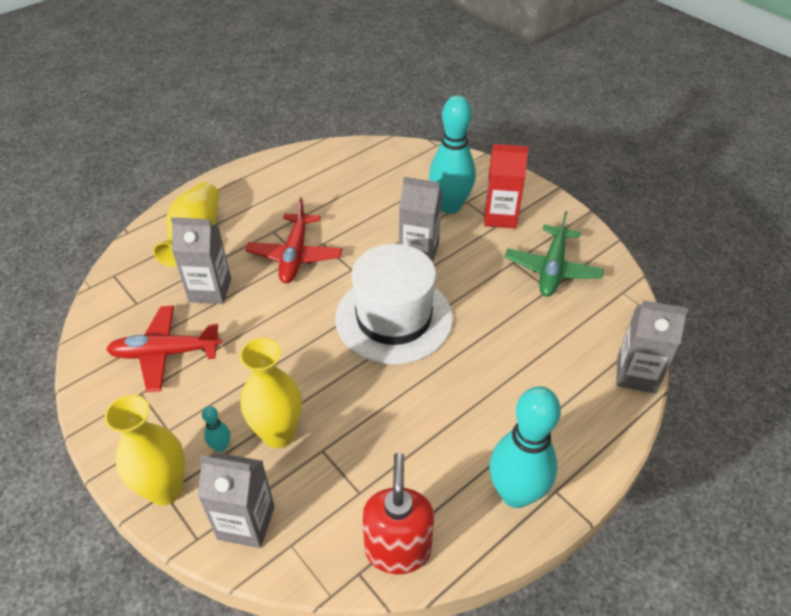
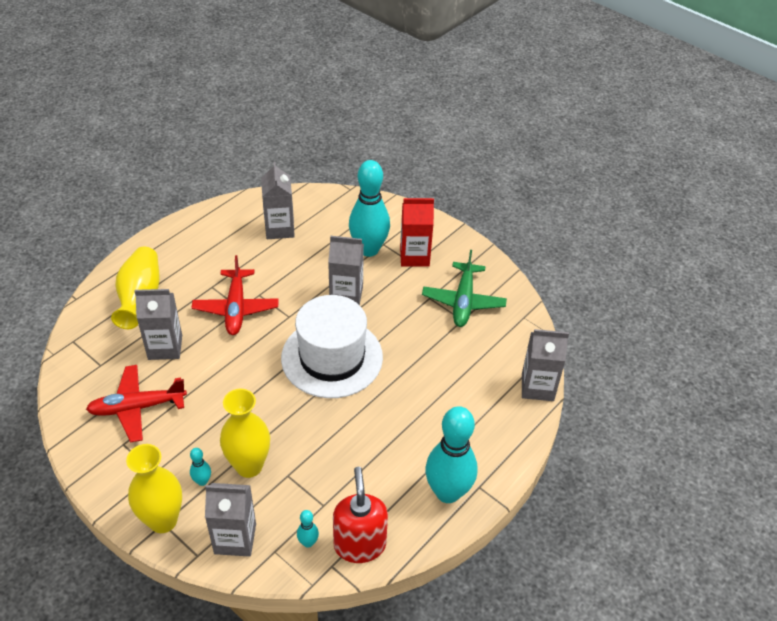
camera: 10 degrees left, 0 degrees up
(334, 538) = (308, 542): none -> turquoise bowling pin
(355, 178) = (279, 229): none -> grey carton

